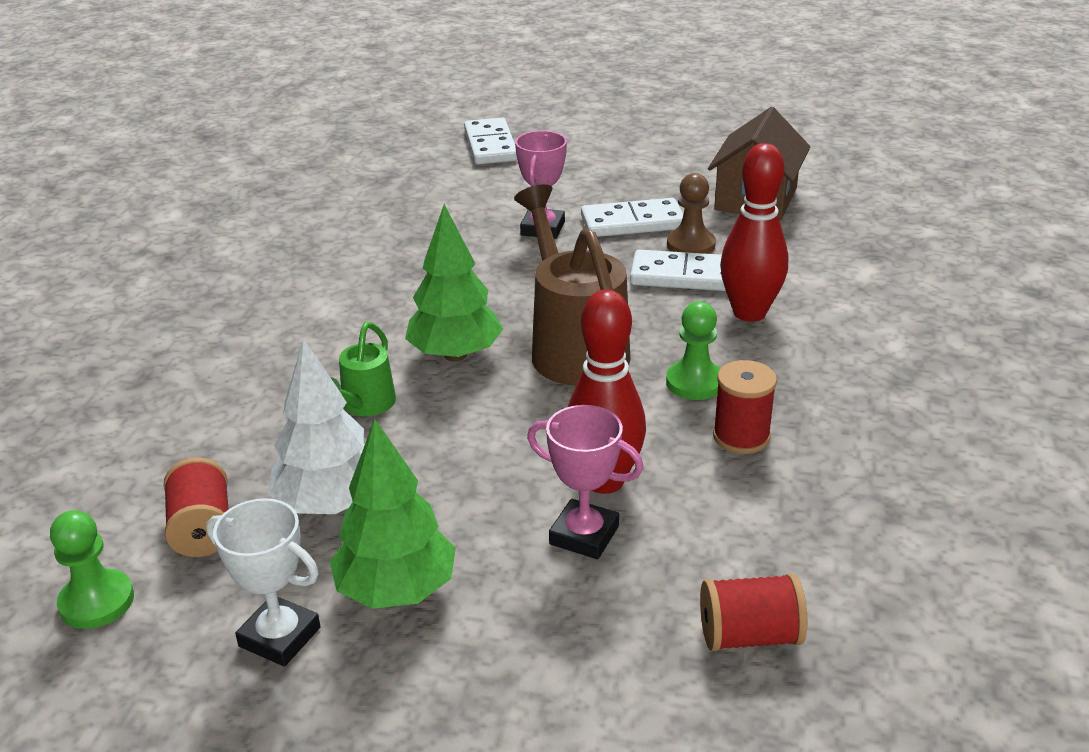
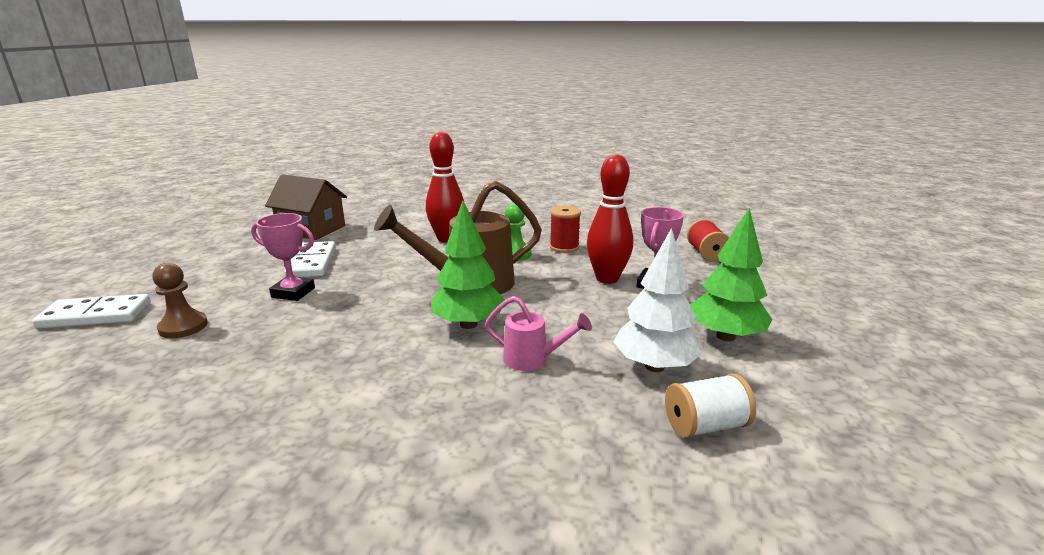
camera: 90 degrees left, 10 degrees down
(97, 601) = (818, 475): green pawn -> none
(202, 529) = (705, 426): red spool -> white spool
(279, 637) = (790, 375): white trophy -> none
(364, 405) = (532, 359): green watering can -> pink watering can
(684, 276) = (396, 251): white domino -> none
(690, 245) = (358, 248): brown pawn -> brown pawn (183, 327)

